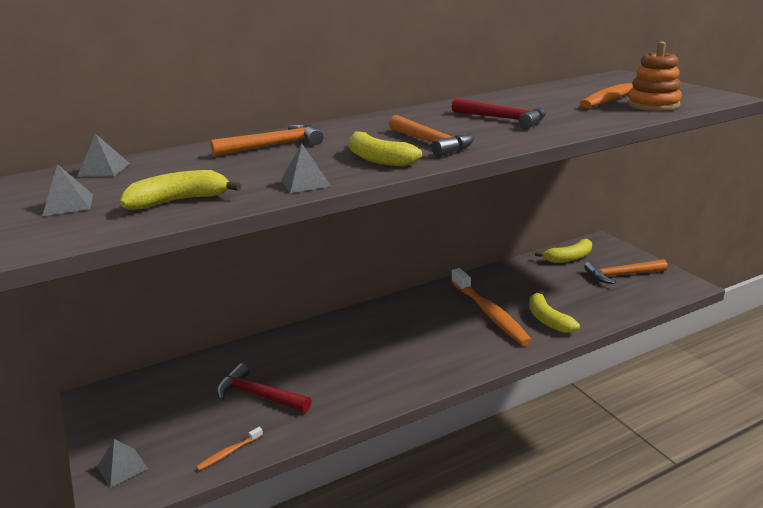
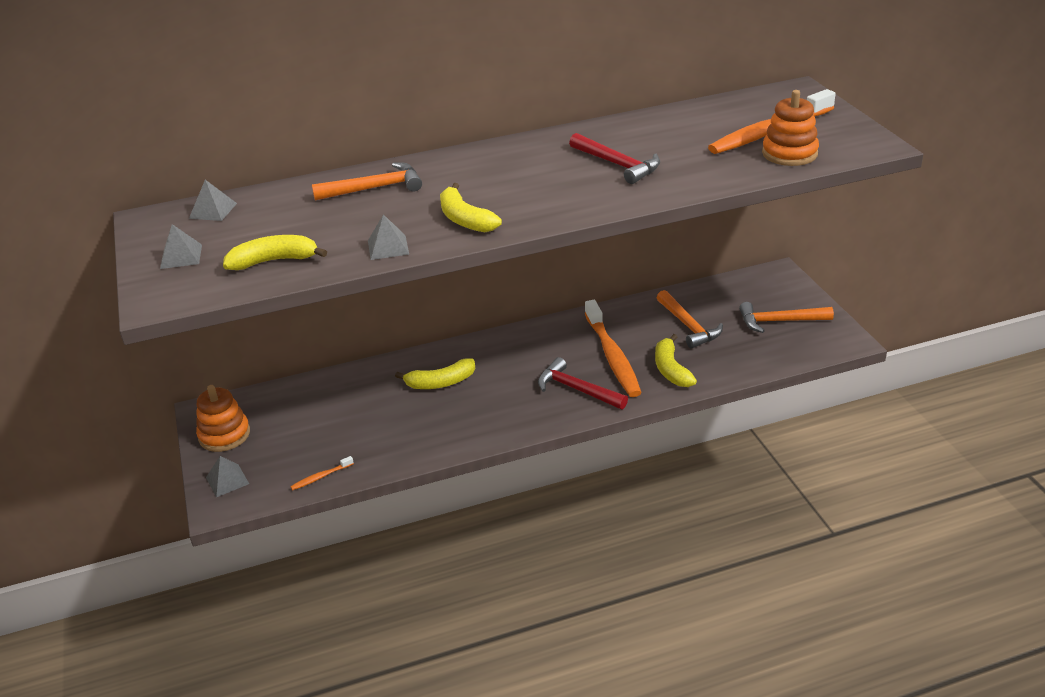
camera: 10 degrees right, 10 degrees up
(116, 419) = (224, 435): none -> orange stacking toy
(259, 395) = (357, 425): red hammer -> red hammer (577, 389)
(431, 143) = (525, 198): orange hammer -> orange hammer (688, 326)
(569, 258) = (731, 293): yellow banana -> yellow banana (441, 382)

